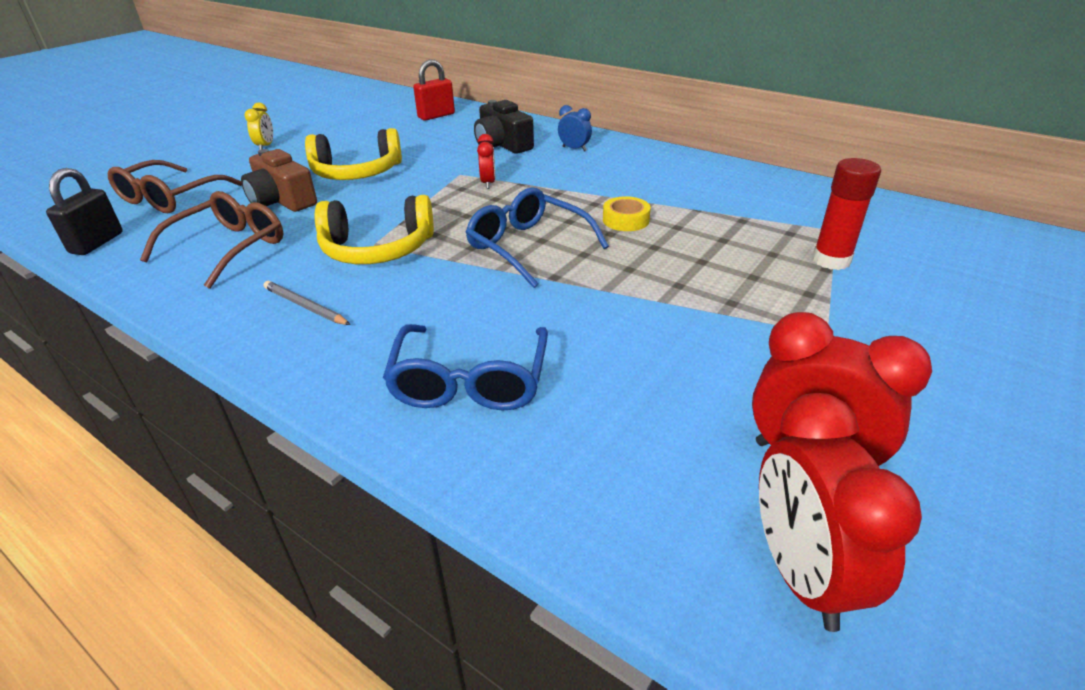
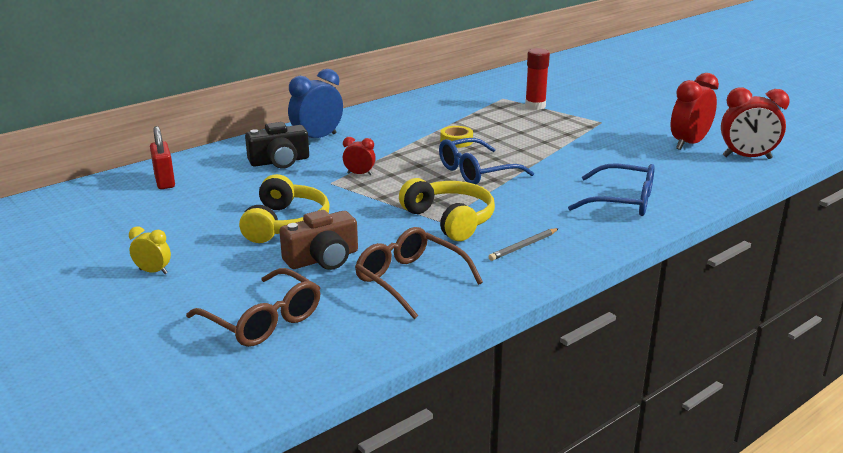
camera: 75 degrees left, 10 degrees down
(97, 243) = (353, 352): black padlock -> none
(377, 249) = (450, 220): yellow headphones -> yellow headphones turned 45 degrees counterclockwise
(574, 149) = (317, 138): blue clock -> blue clock, size x1.91

